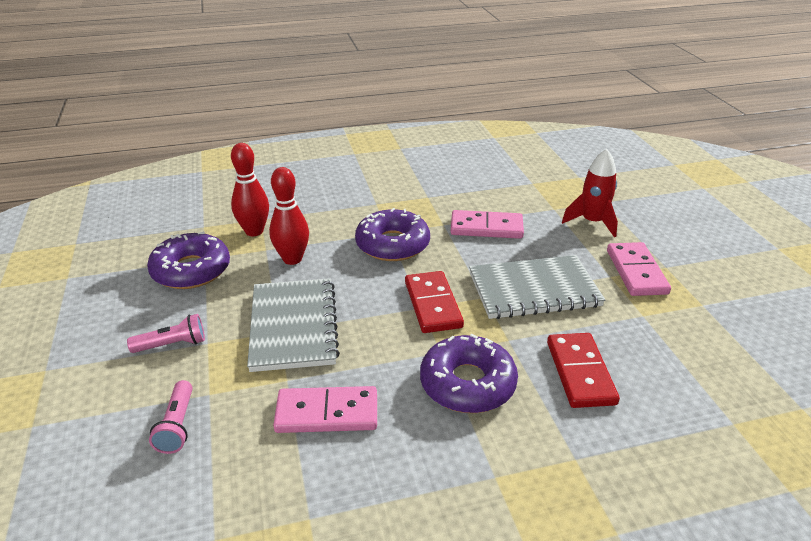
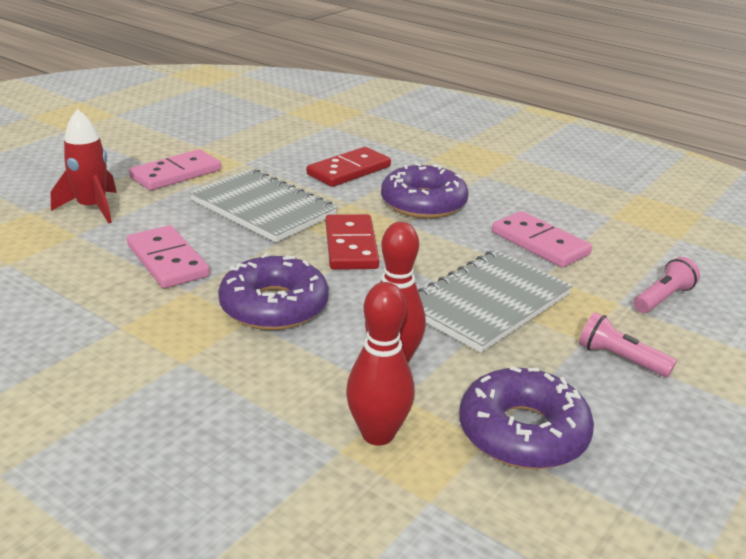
camera: 130 degrees left, 5 degrees down
(432, 304) = (351, 246): red domino -> red domino turned 45 degrees counterclockwise

